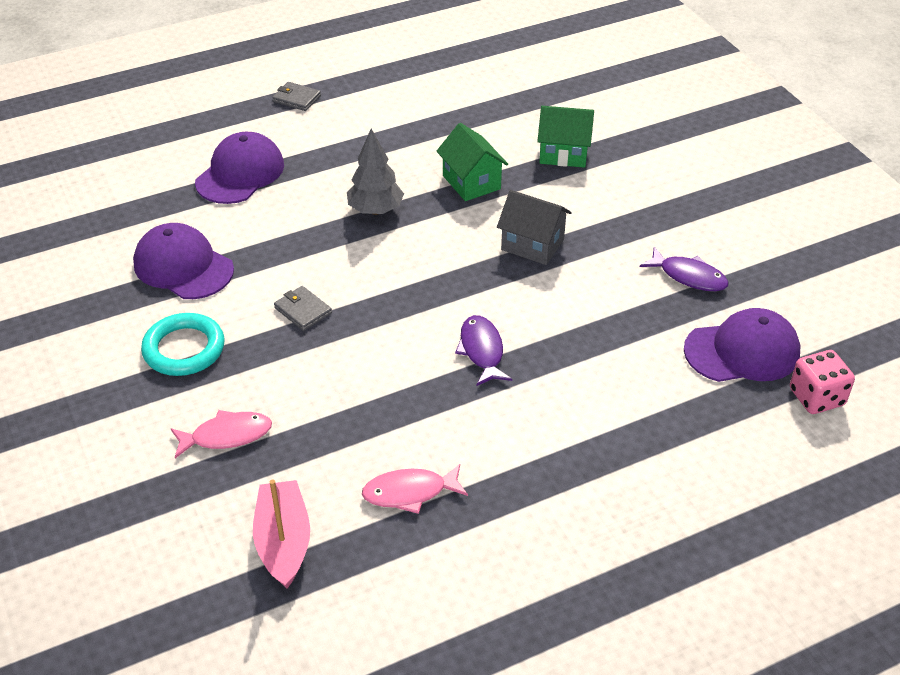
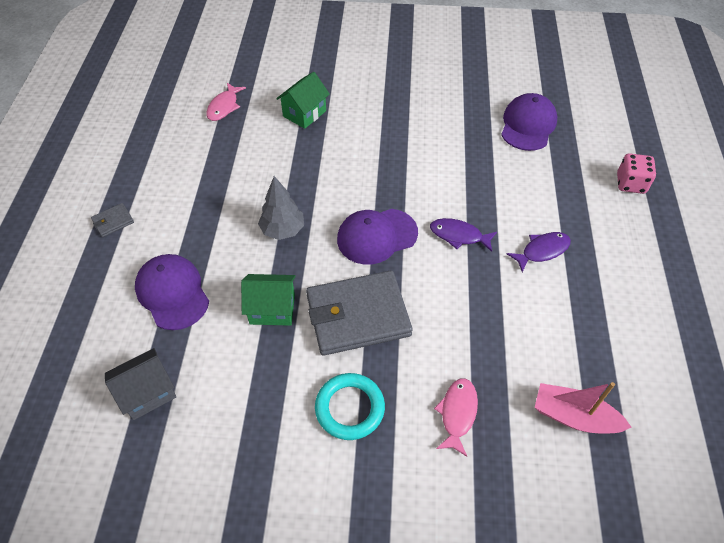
camera: 60 degrees left, 10 degrees up
(183, 266) = (254, 374): purple cap -> purple cap (376, 236)
(303, 310) = (358, 315): grey wallet -> grey wallet, size x2.43
(410, 492) = (562, 327): pink fish -> pink fish (224, 107)
(471, 182) = (295, 168): green house -> green house (272, 309)
(532, 245) = (379, 168): grey house -> grey house (148, 393)
(688, 276) = (455, 116): purple fish -> purple fish (542, 251)
(816, 397) = (577, 116): pink dice -> pink dice (630, 184)

